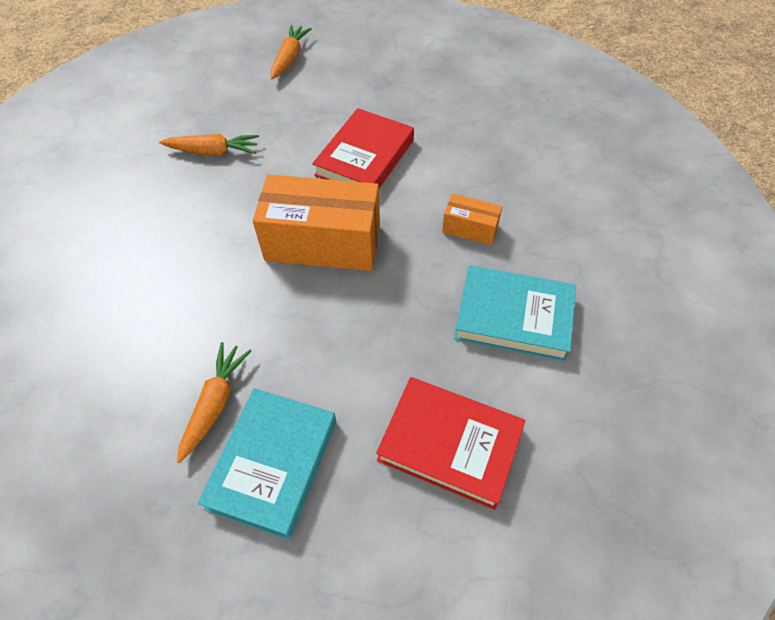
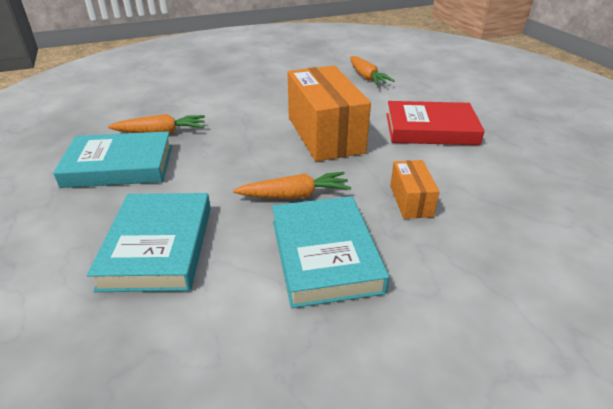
camera: 65 degrees right, 20 degrees down
(289, 58) = (490, 76): orange carrot -> orange carrot (294, 195)
(450, 444) = (158, 246): red book -> turquoise book

